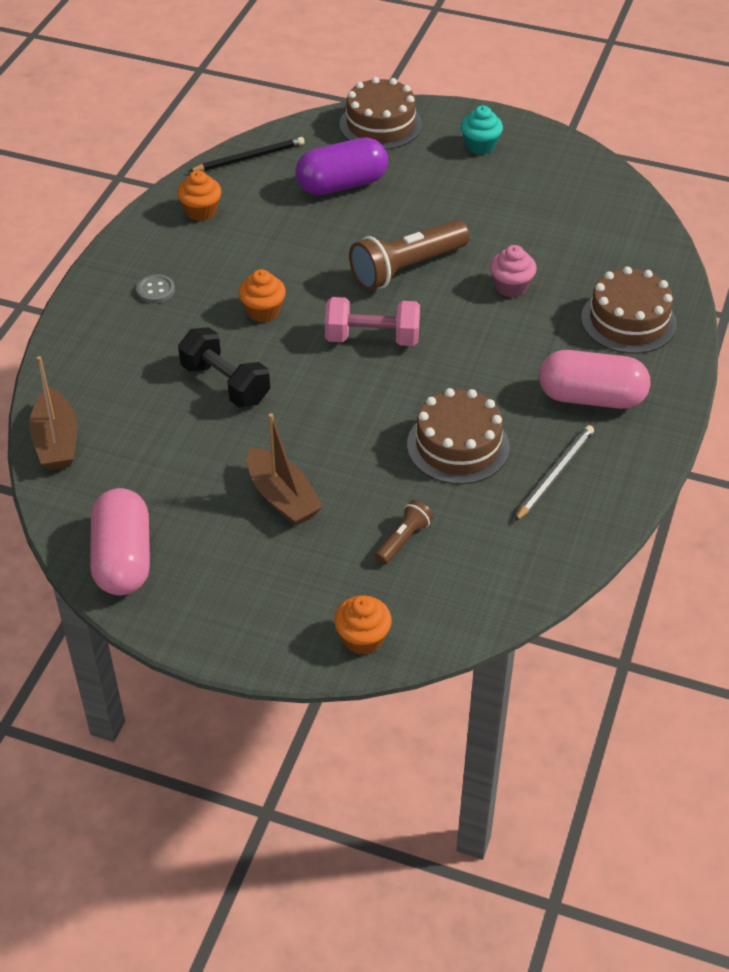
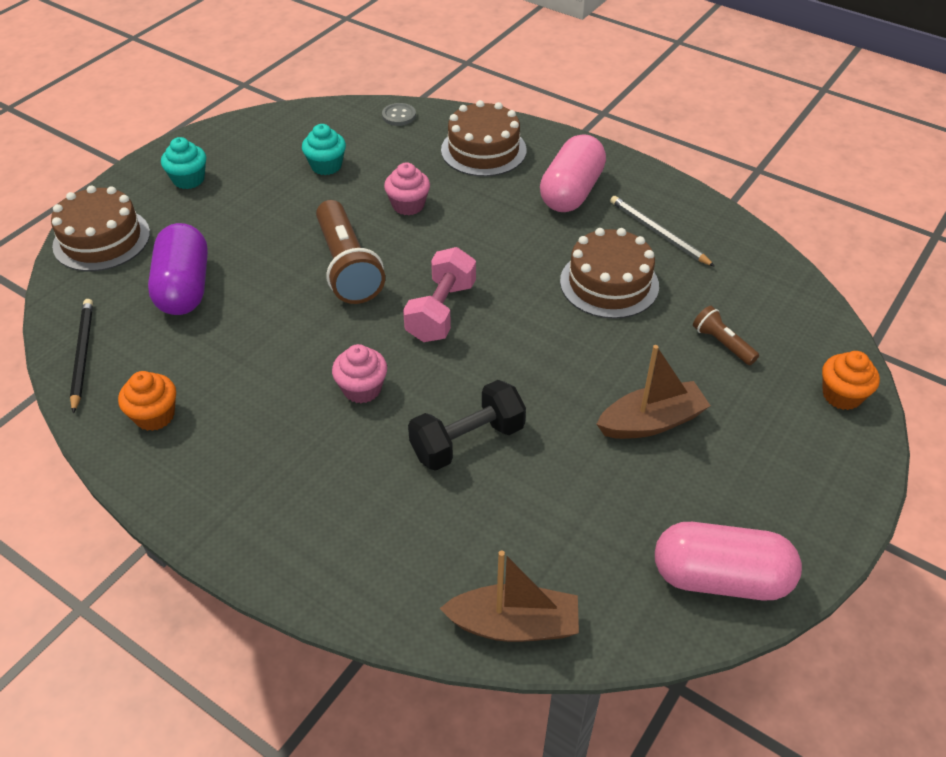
camera: 75 degrees left, 0 degrees up
(155, 290) = (278, 482): grey button -> grey button (399, 116)
(263, 311) = (362, 389): orange cupcake -> pink cupcake
(543, 221) = (326, 166): none -> turquoise cupcake

